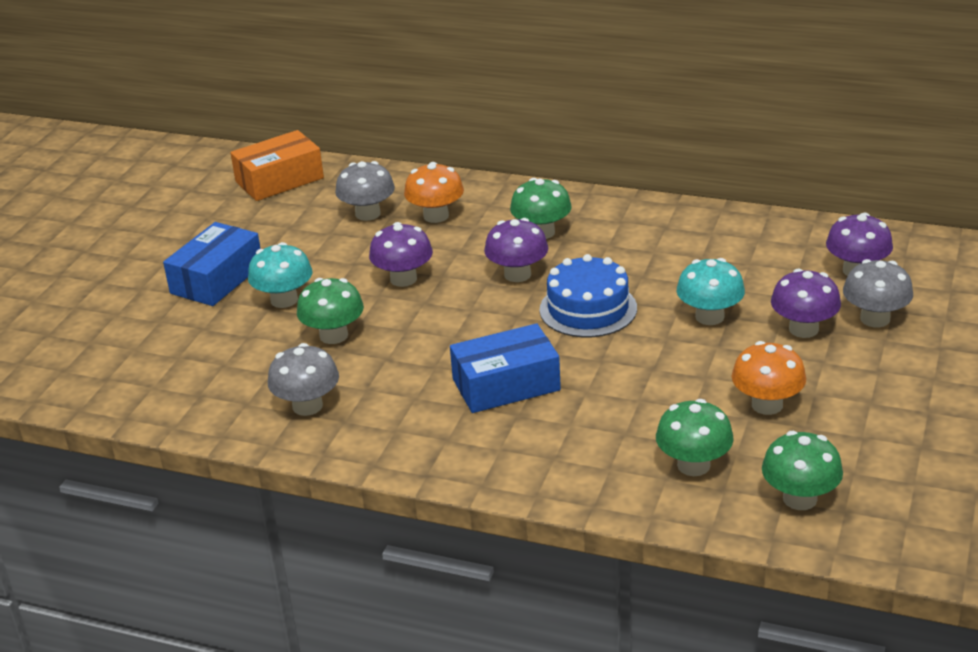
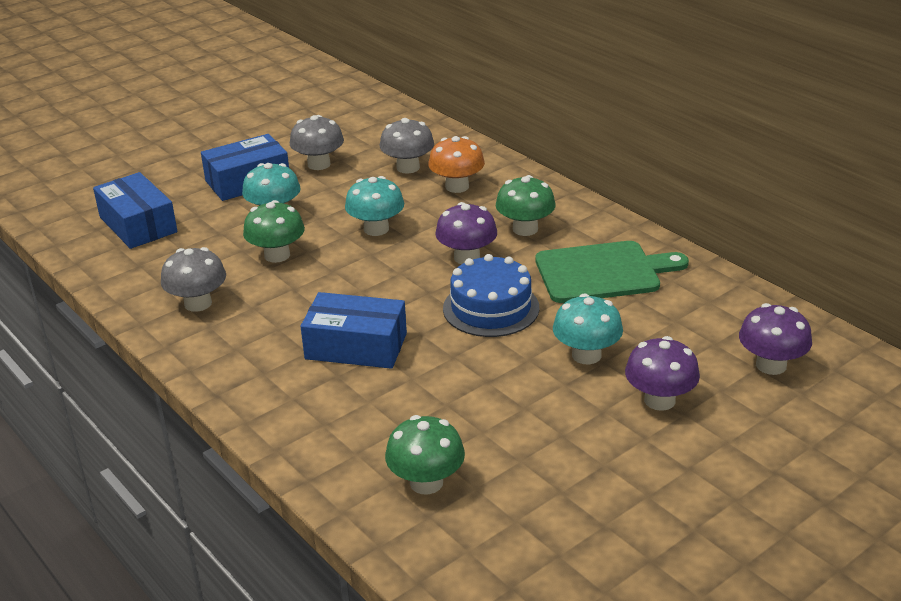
camera: 30 degrees right, 0 degrees up
(148, 359) = (138, 224): none -> blue box
(279, 180) = (374, 120): orange box -> none
(403, 279) = (376, 229): purple mushroom -> turquoise mushroom
(649, 245) = (603, 272): none -> green cutting board
(767, 405) = (549, 456): orange mushroom -> none
(800, 499) = (483, 556): green mushroom -> none
(875, 319) = (739, 418): grey mushroom -> grey mushroom (319, 164)

